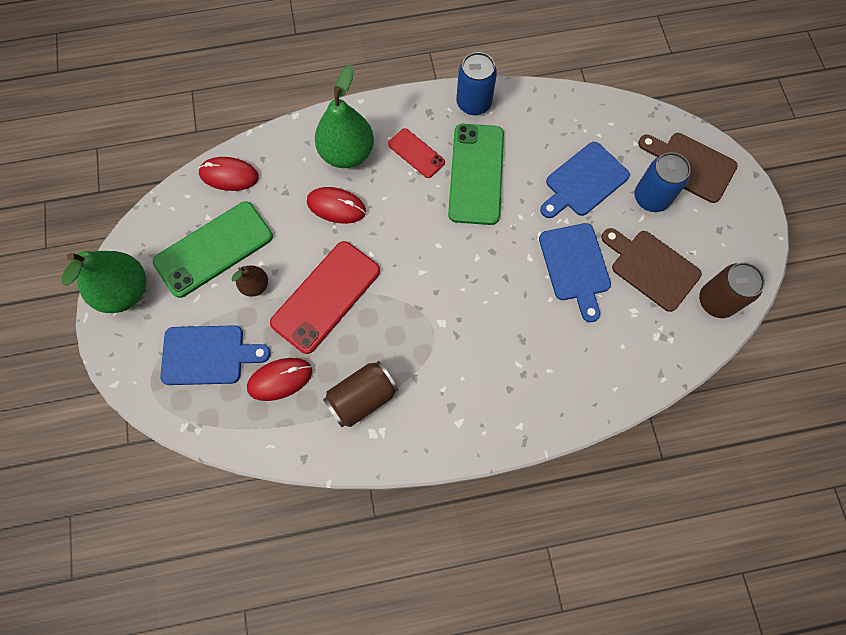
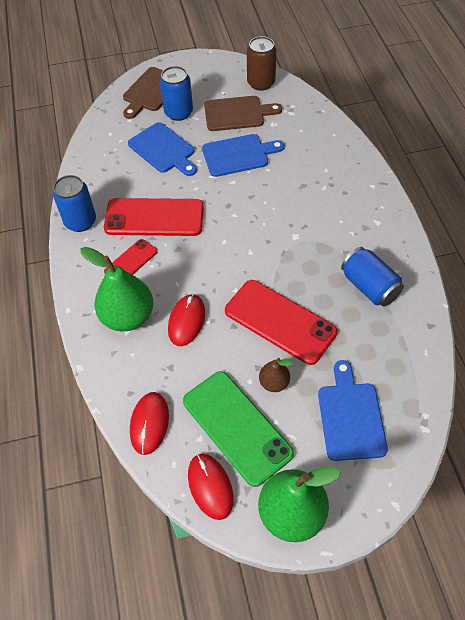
camera: 90 degrees left, 15 degrees down
(280, 379) = (364, 351): red mouse -> red mouse (210, 486)
(362, 398) = (369, 287): brown can -> blue can
(476, 174) = (154, 217): green phone -> red phone
(651, 268) = (237, 114): brown cutting board -> brown cutting board turned 135 degrees counterclockwise

